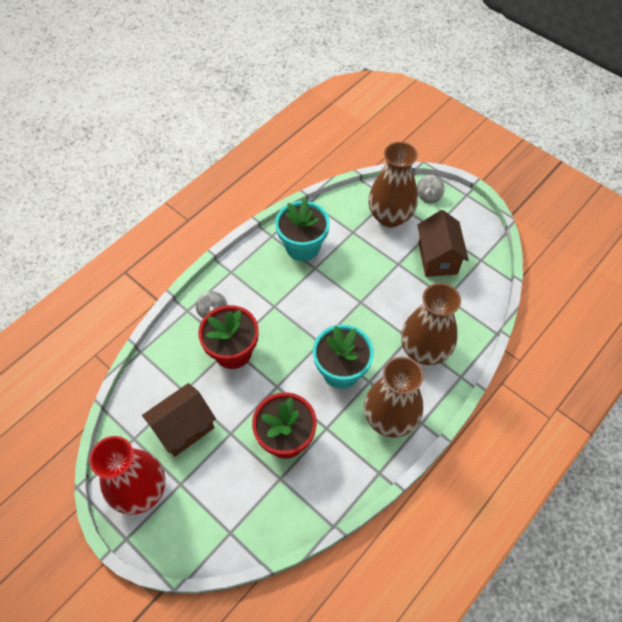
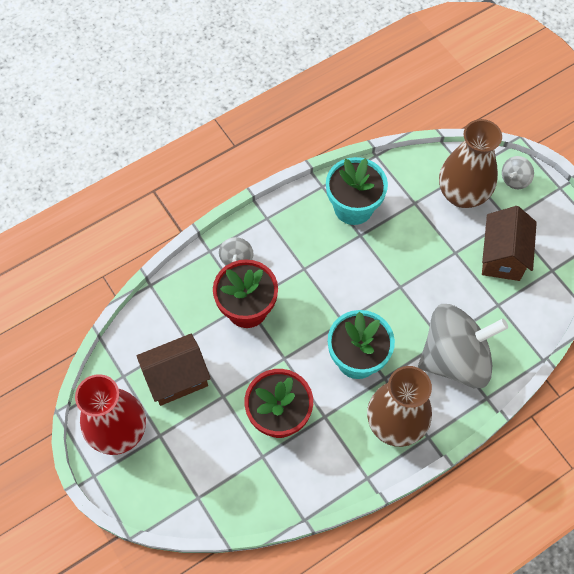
camera: 15 degrees right, 5 degrees up
(424, 350) = (455, 358): brown vase -> grey spinning top

